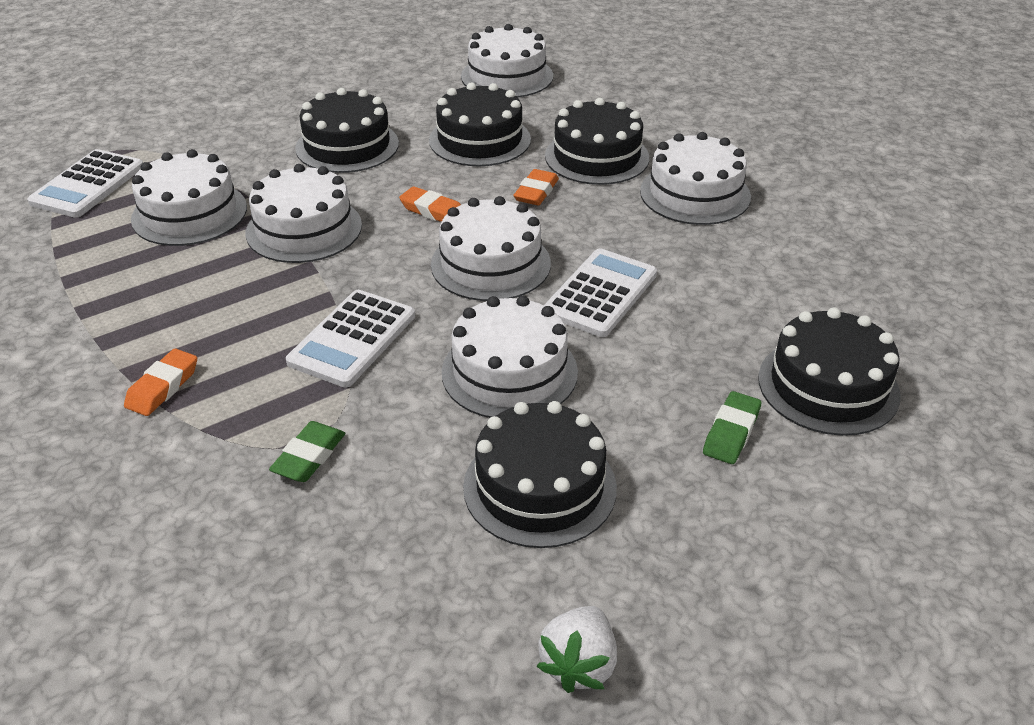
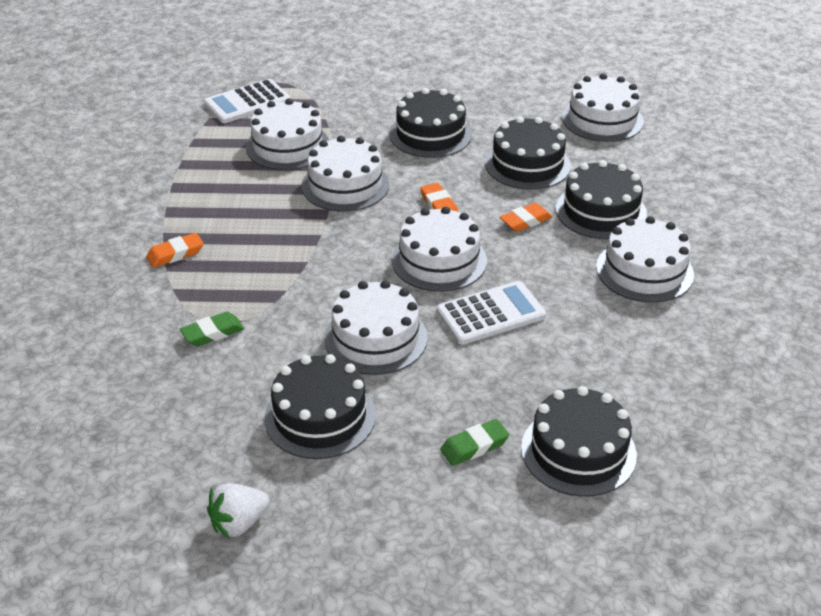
camera: 35 degrees right, 0 degrees up
(352, 339) = (304, 272): white calculator -> none

